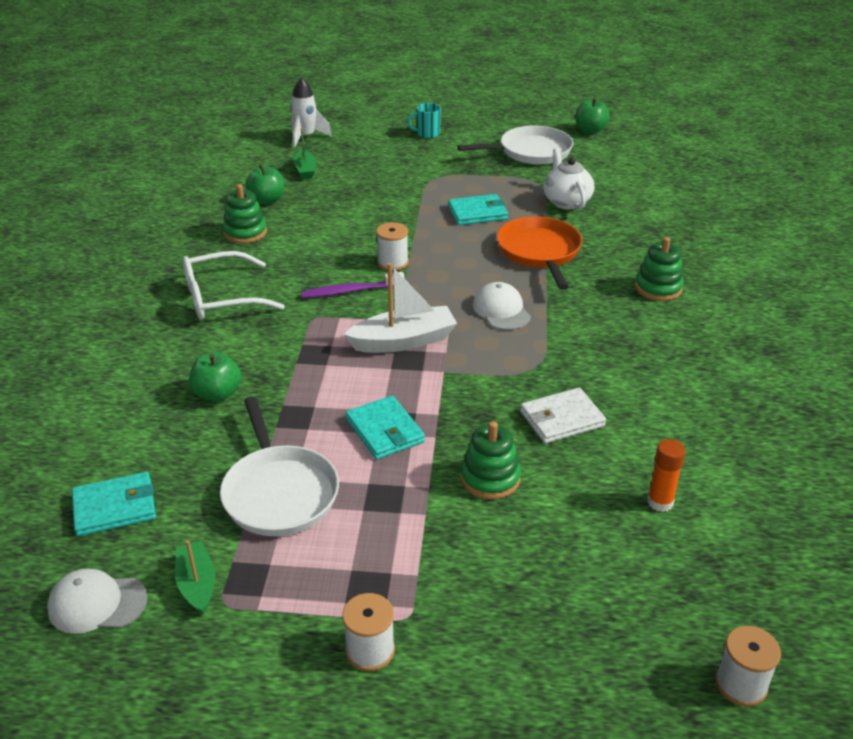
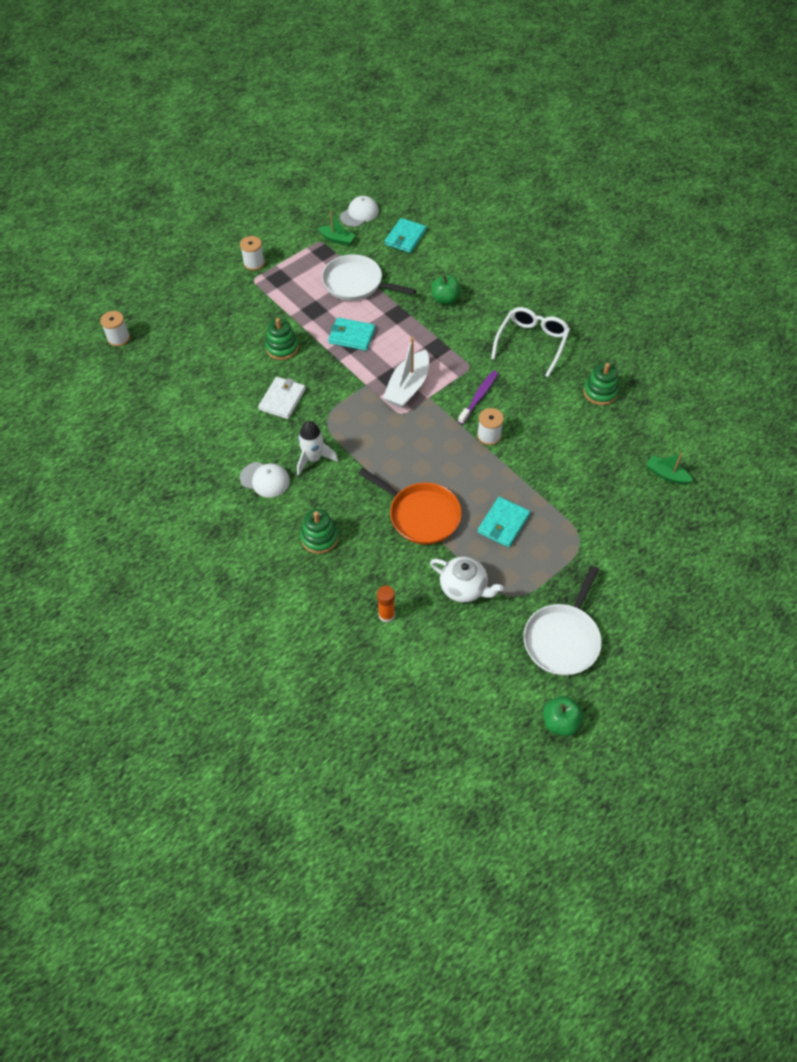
camera: 135 degrees right, 20 degrees up
(267, 200) = (637, 427): green apple -> none
(306, 137) = (730, 512): white rocket -> white rocket (313, 459)
(427, 133) = (665, 595): turquoise mug -> none
(501, 310) = (386, 446): white cap -> white cap (265, 480)
(660, 502) = (201, 388): orange glue stick -> orange glue stick (386, 615)

